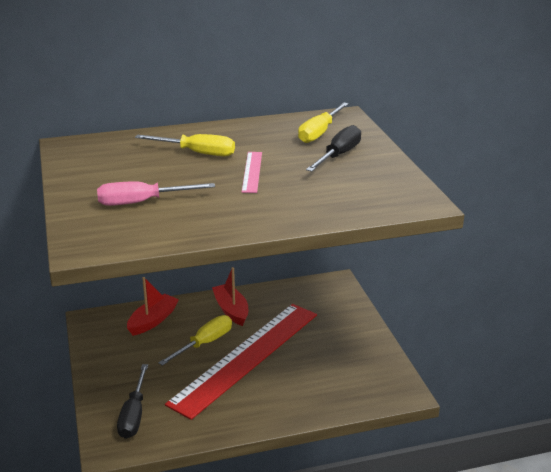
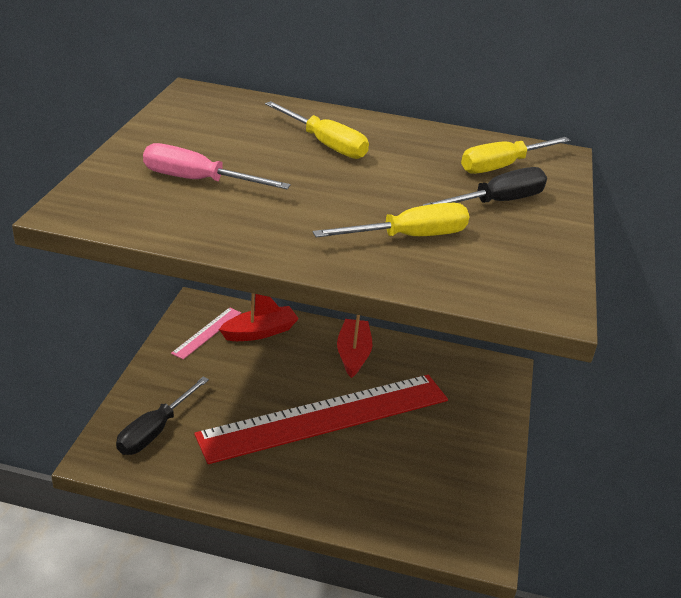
camera: 25 degrees right, 5 degrees up
(204, 343) = (293, 381): yellow screwdriver -> yellow screwdriver (409, 237)
(252, 171) = (365, 187): pink ruler -> pink ruler (207, 332)

